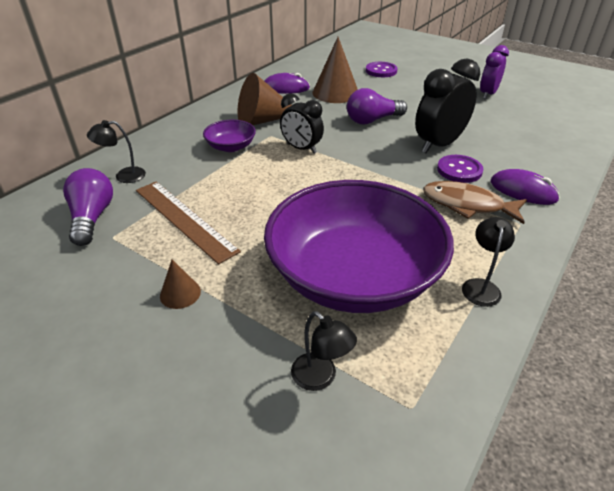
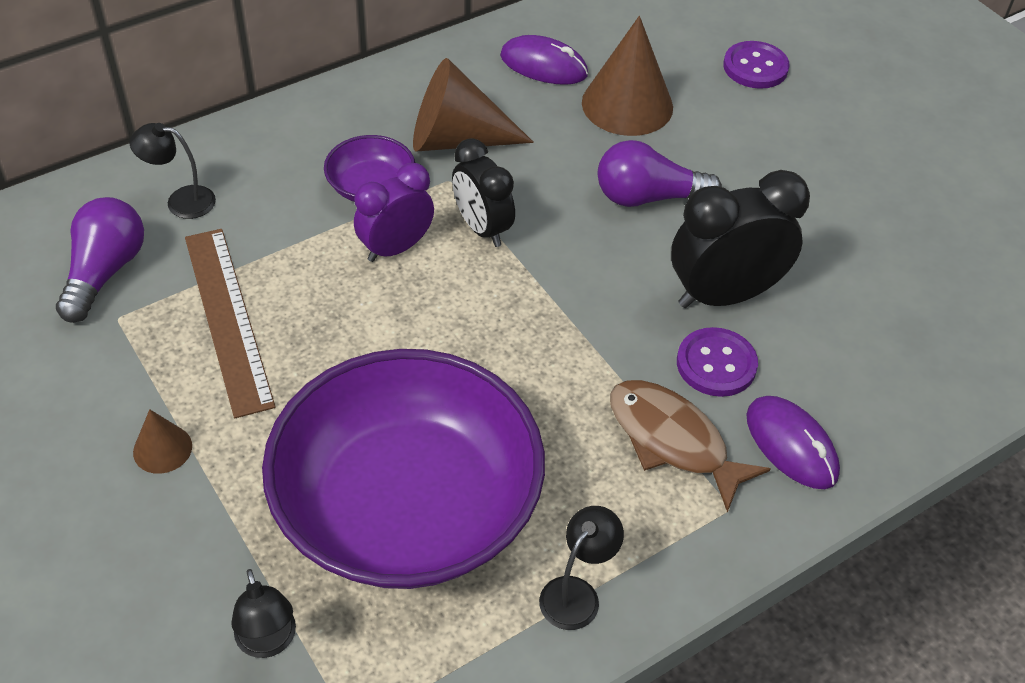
camera: 20 degrees right, 10 degrees up
(487, 94) = (920, 195): purple clock -> purple clock (395, 248)

